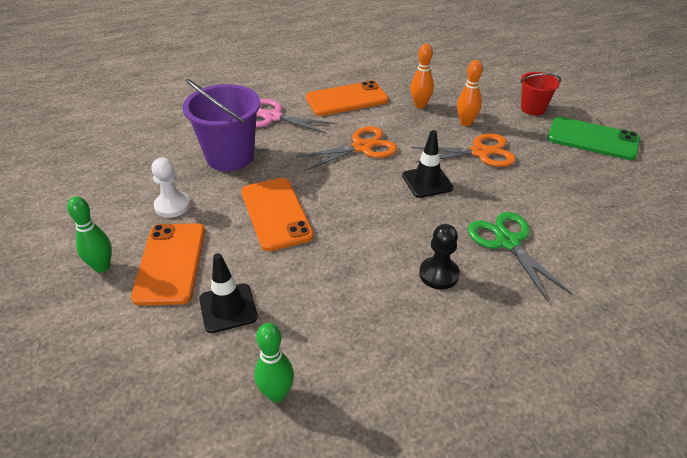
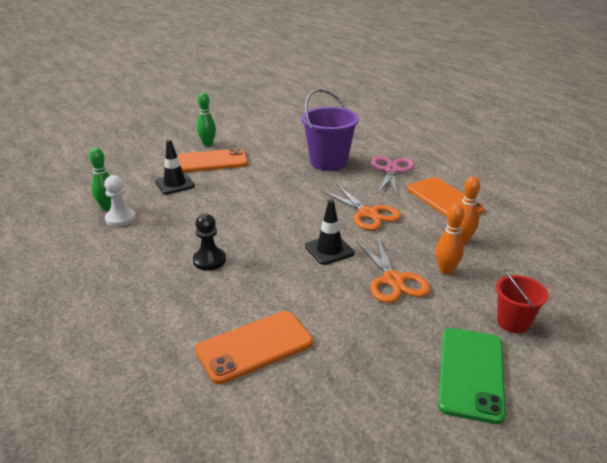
camera: 80 degrees right, 10 degrees down
(172, 206) = (266, 152): white pawn -> white pawn (120, 218)
(276, 214) = (267, 187): orange phone -> orange phone (254, 346)
(507, 242) = (254, 297): green scissors -> none

